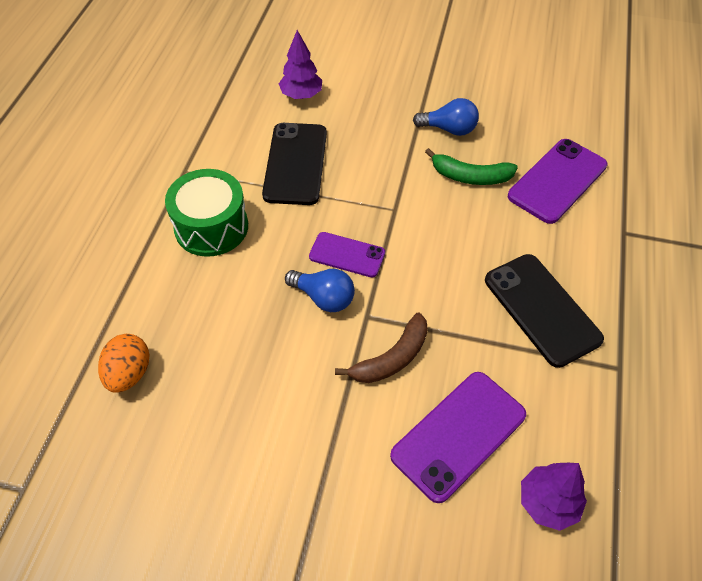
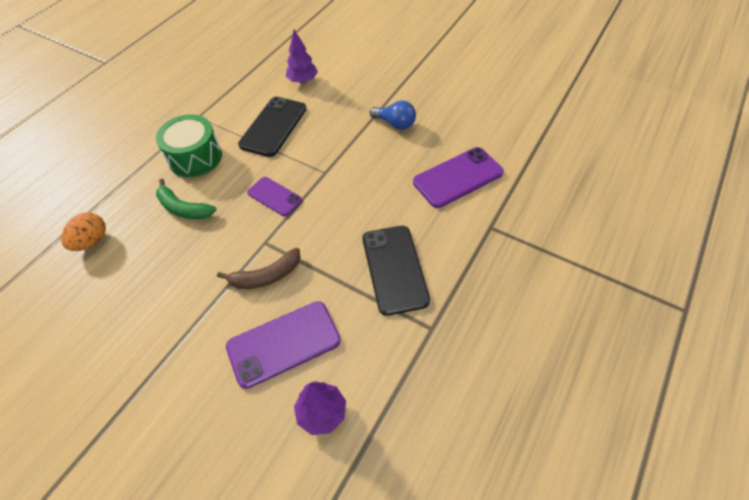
camera: 20 degrees right, 0 degrees up
(323, 298) = (242, 222): blue light bulb -> none
(470, 176) = (393, 160): green banana -> green banana (183, 208)

